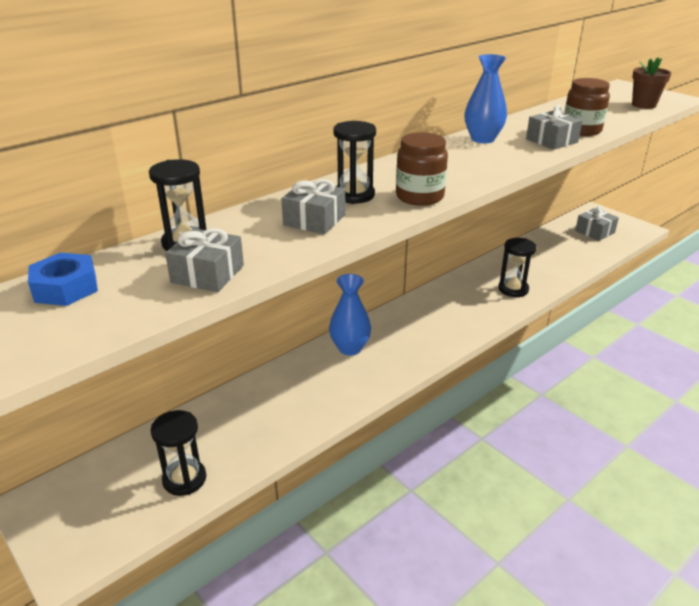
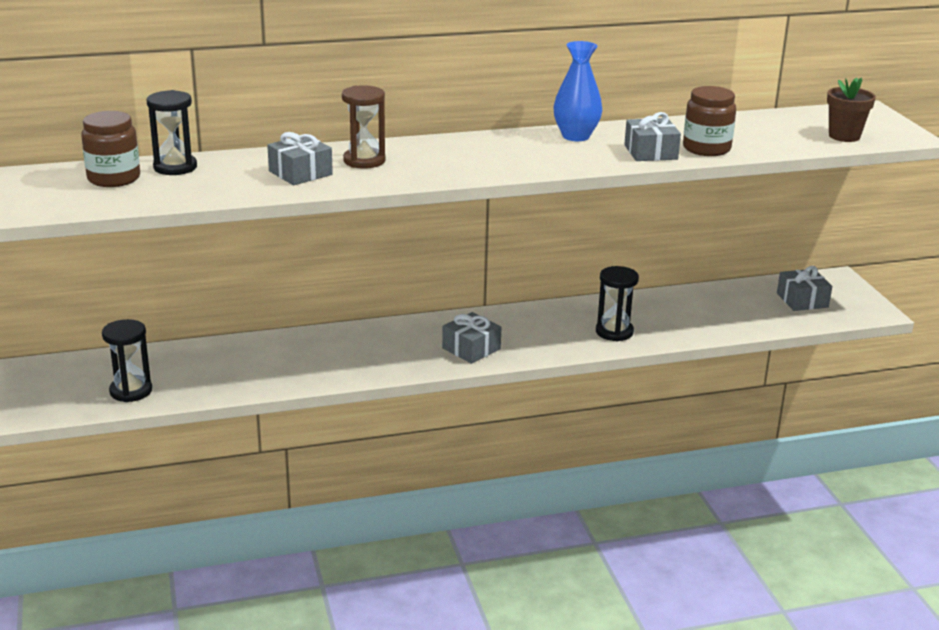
camera: 25 degrees right, 5 degrees down
(66, 288) = (57, 178): blue nut -> none
(207, 274) = (165, 192): grey gift -> grey gift (471, 348)
(350, 348) = (372, 337): blue vase -> none
(354, 195) = (364, 161): black hourglass -> brown hourglass
(419, 196) = (422, 174): brown jar -> brown jar (114, 178)

